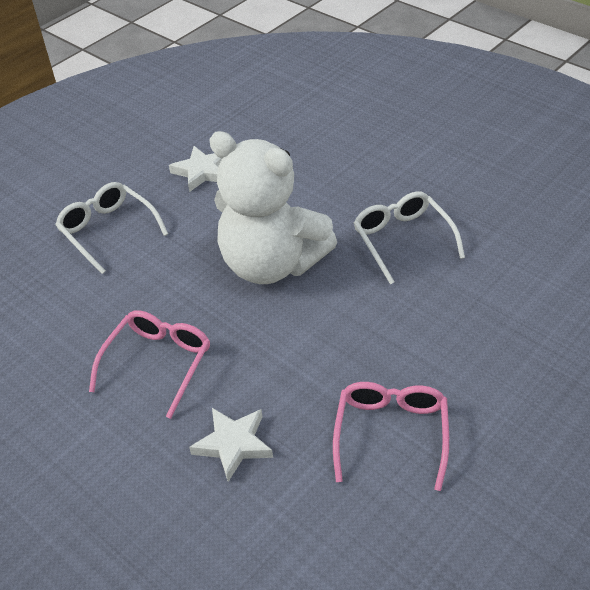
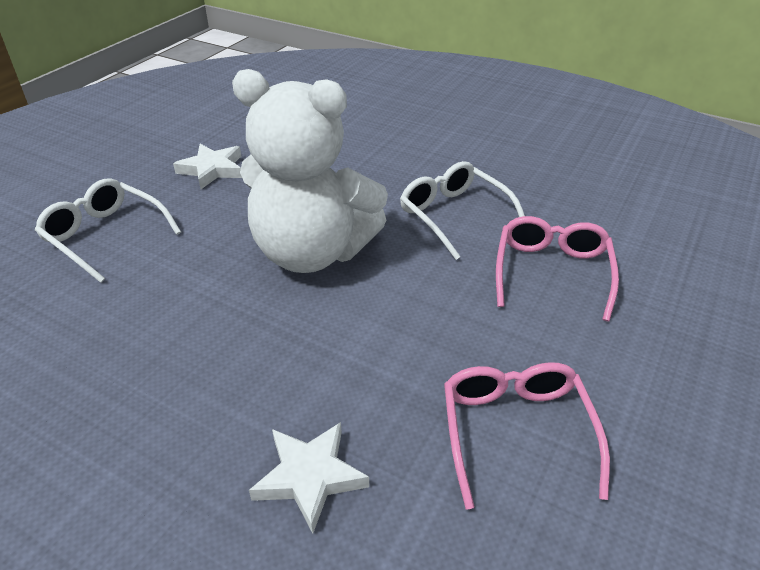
camera: 15 degrees left, 5 degrees down
(158, 363) = (186, 381): pink glasses -> pink glasses (552, 272)

